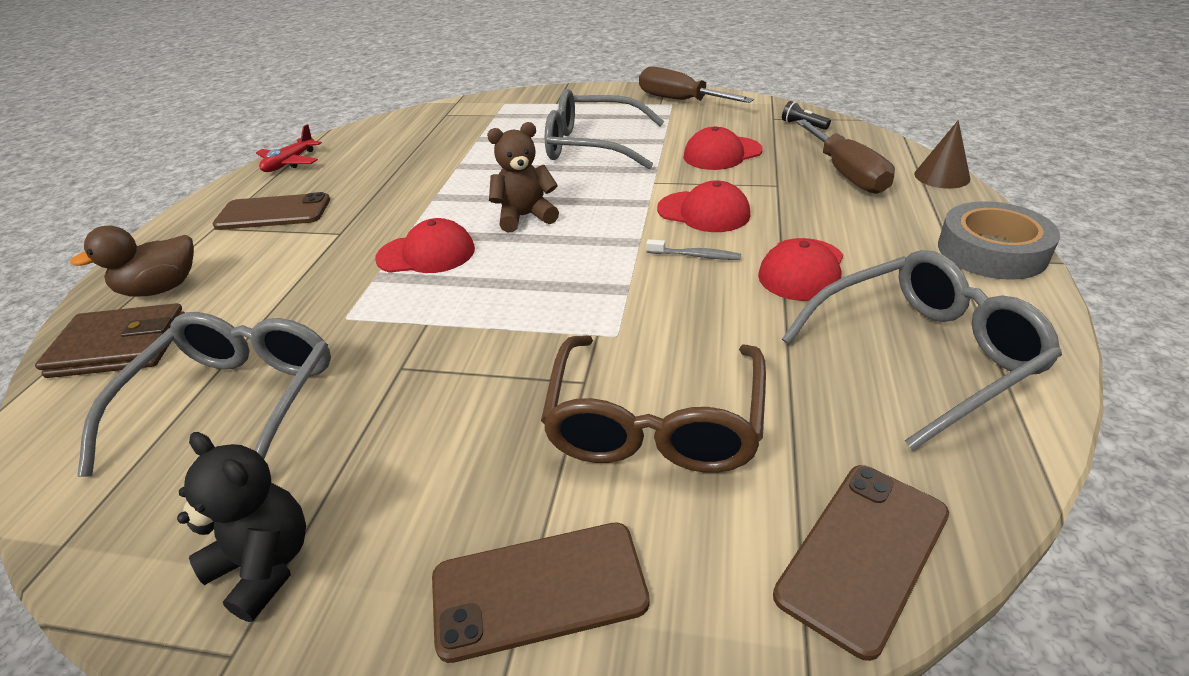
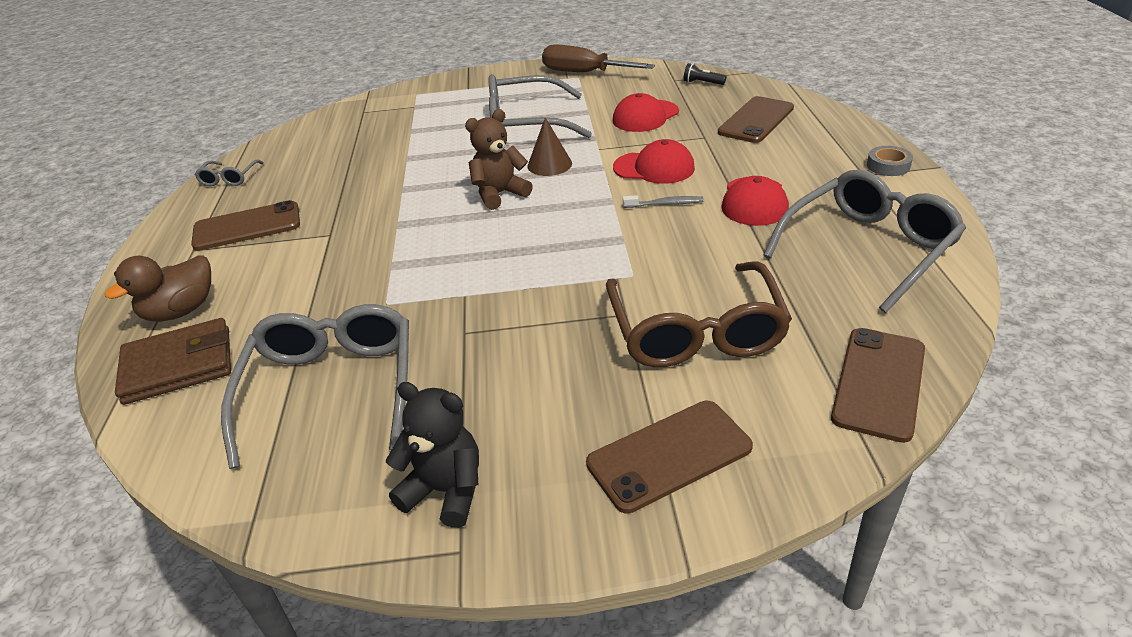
camera: 15 degrees left, 0 degrees up
(290, 163) = (229, 178): red plane -> grey glasses
(426, 254) = (427, 239): red cap -> none
(846, 174) = (756, 120): brown screwdriver -> brown phone
(942, 176) = (830, 112): brown cone -> brown cone (549, 164)
(991, 251) = (888, 166): grey tape -> grey tape, size x0.52

